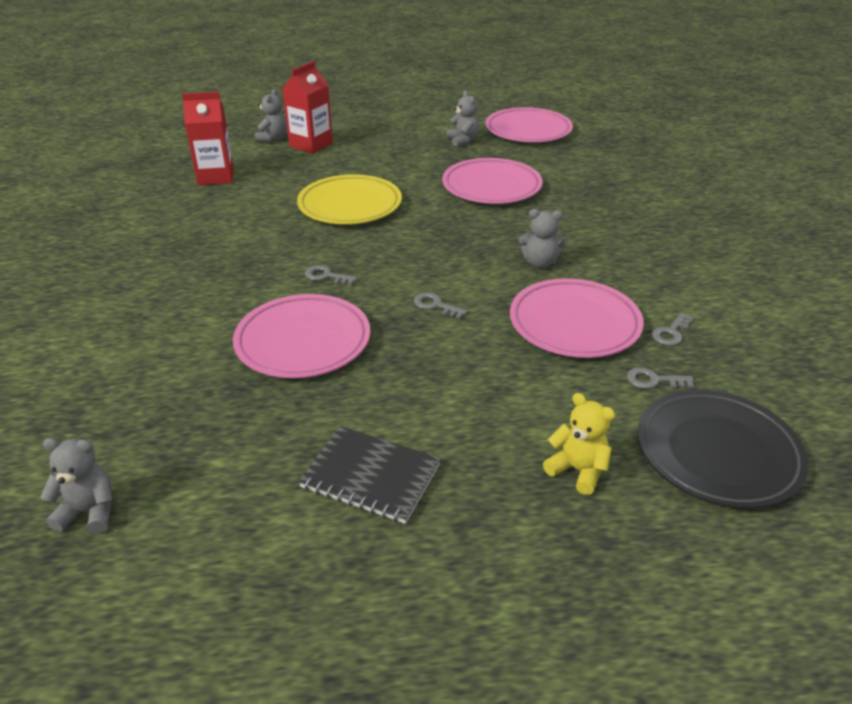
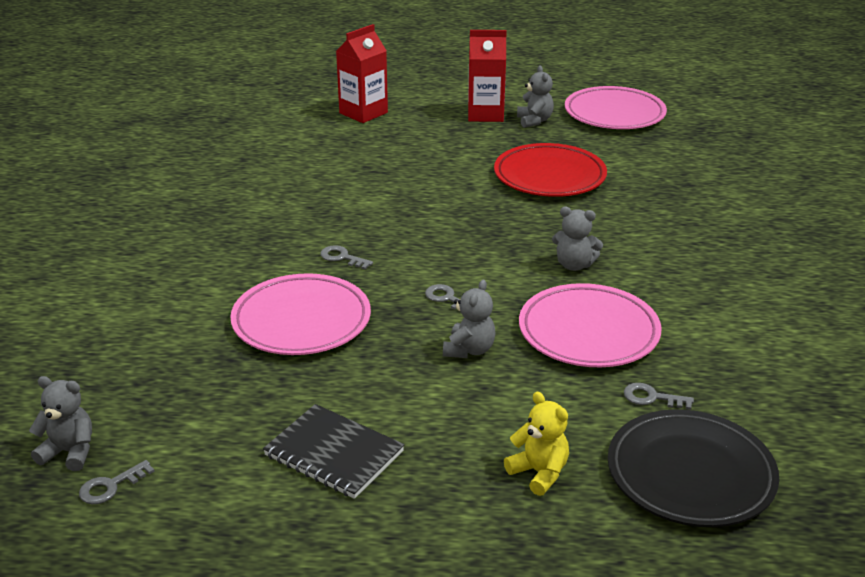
camera: 10 degrees right, 5 degrees down
(216, 177) = (253, 141): red carton -> red carton (485, 114)
(272, 138) = (323, 102): grey teddy bear -> grey teddy bear (469, 350)
(350, 205) = (387, 184): yellow plate -> none
(491, 187) = (549, 176): pink plate -> red plate
(671, 333) = (690, 352): grey key -> grey key (110, 486)

